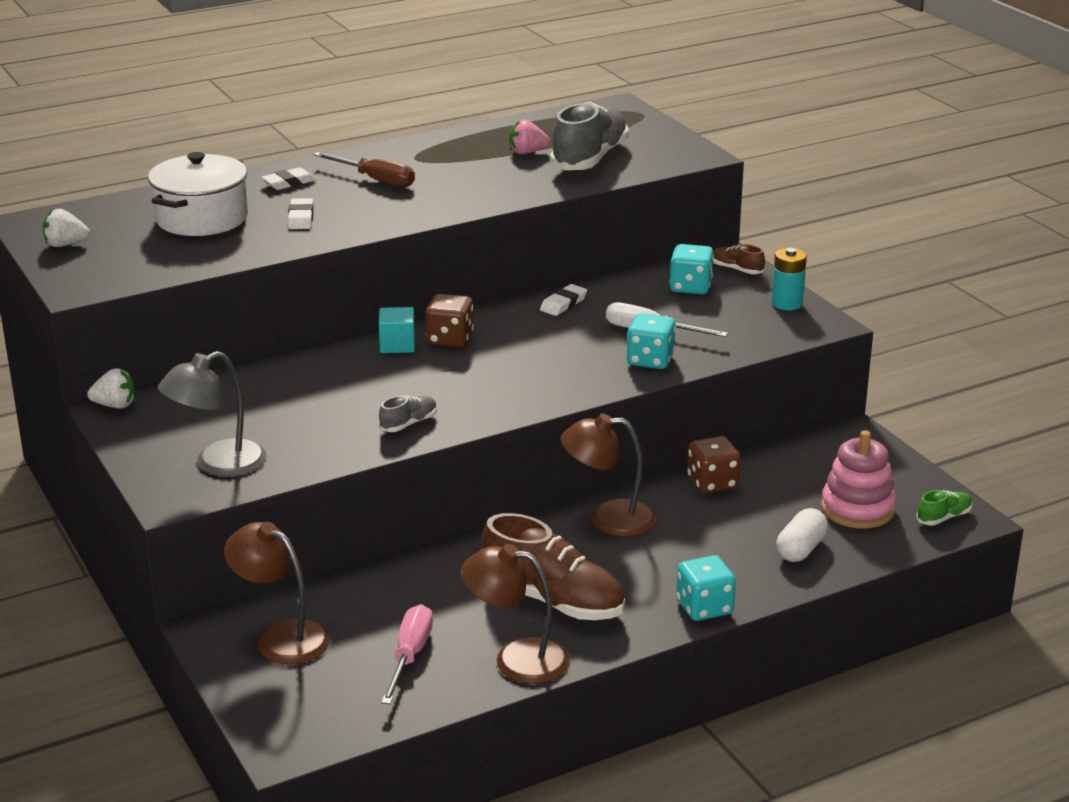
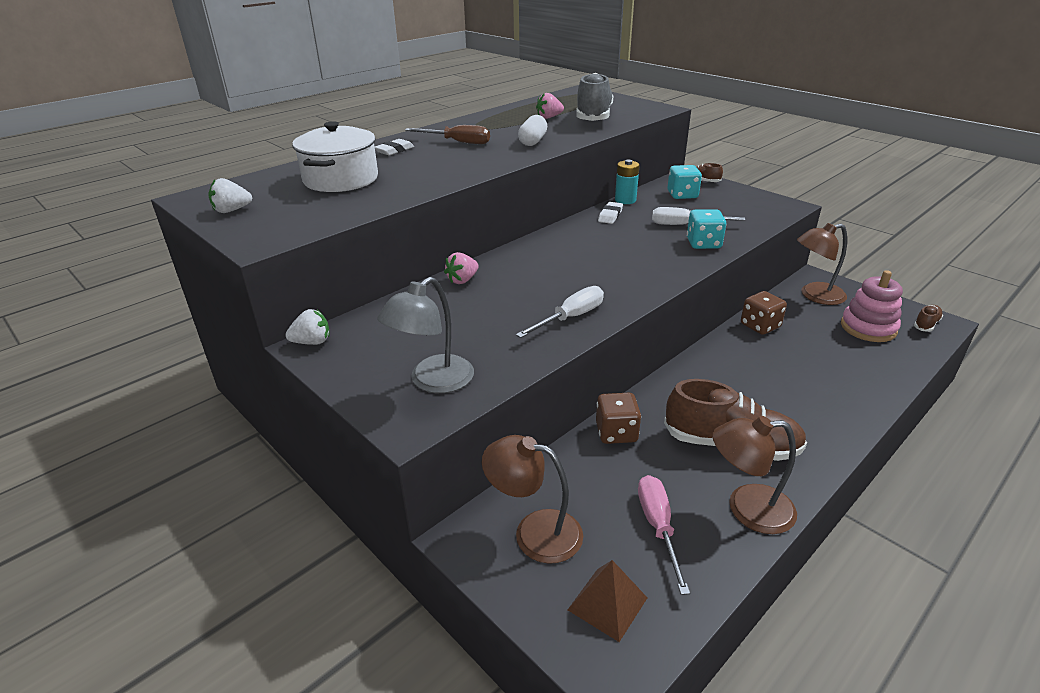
camera: 15 degrees left, 5 degrees up
(301, 218) = (420, 170): white eraser -> none
(313, 702) = (607, 603): none -> brown pyramid
(316, 362) = (462, 280): none -> pink strawberry
(397, 345) = (516, 259): turquoise cube -> none
(408, 424) = (570, 317): grey shoe -> white screwdriver
(450, 339) = (551, 249): brown dice -> brown dice (616, 433)
(608, 519) = (714, 366): brown lamp -> brown lamp (815, 296)
(704, 607) = (844, 427): turquoise dice -> none
(787, 303) = (752, 197): turquoise battery -> turquoise battery (625, 200)
(801, 549) = (863, 365): white capsule -> white capsule (533, 141)
(943, 517) = (926, 324): green shoe -> brown shoe

